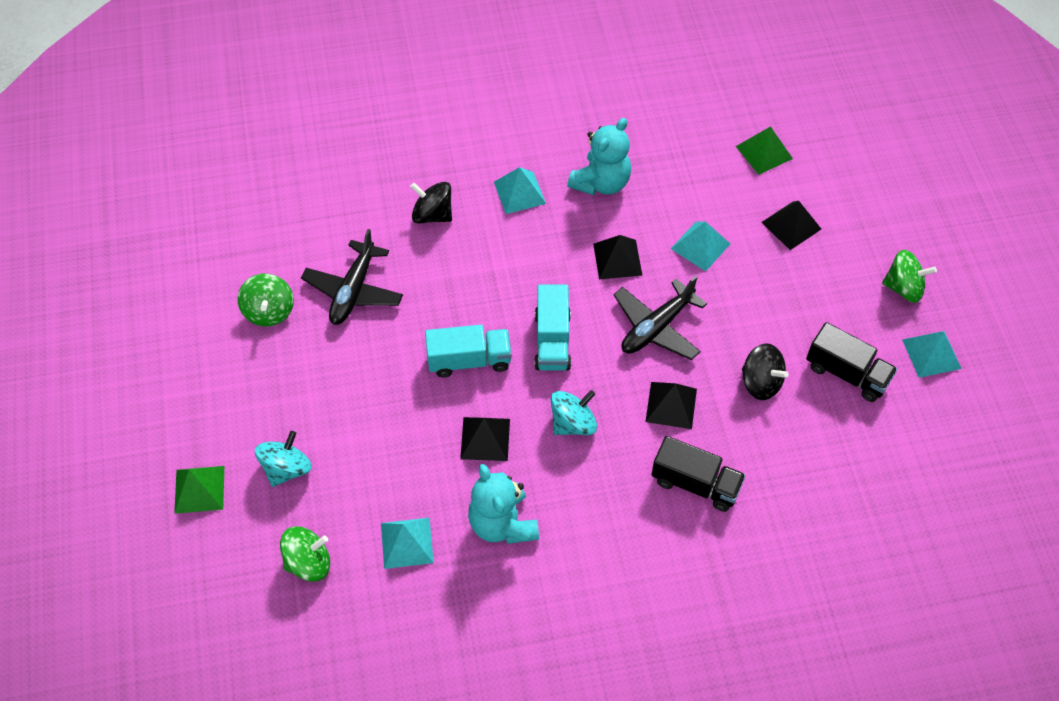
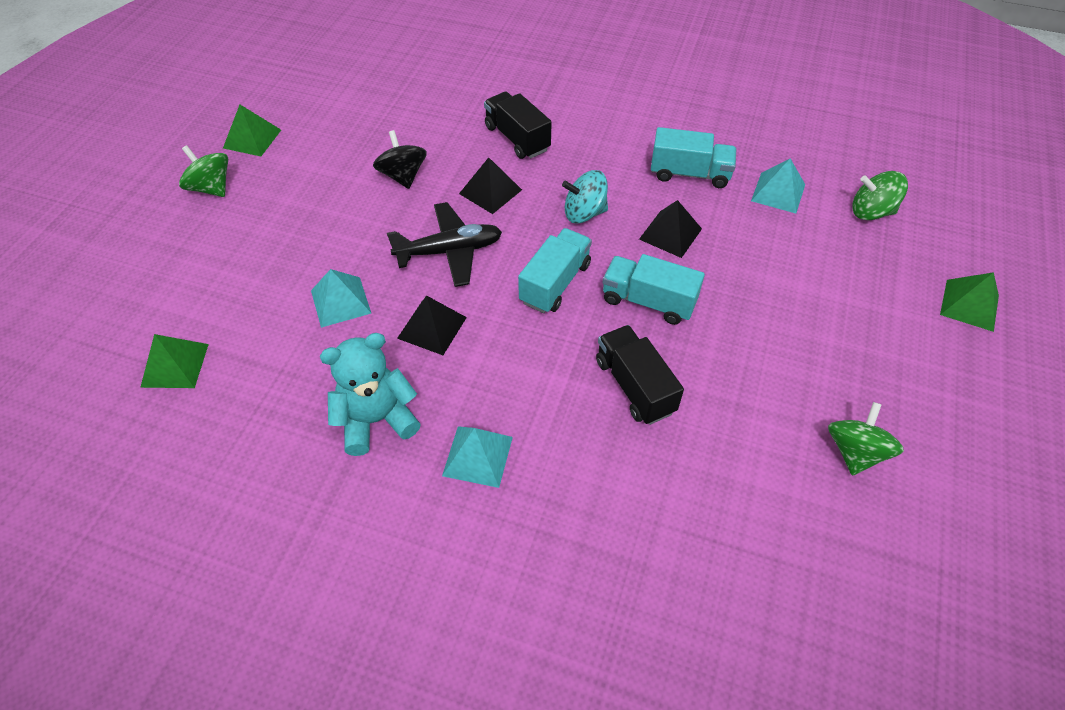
camera: 150 degrees left, 5 degrees down
(286, 468) = (874, 286): turquoise spinning top -> none
(353, 291) = (742, 429): black plane -> none
(432, 214) = (600, 480): black spinning top -> none
(502, 523) = (689, 174): turquoise teddy bear -> turquoise truck
(791, 225) = (237, 280): black pyramid -> none
(847, 373) = (330, 154): black truck -> black truck (634, 386)
(931, 354) = (252, 138): turquoise pyramid -> green pyramid

